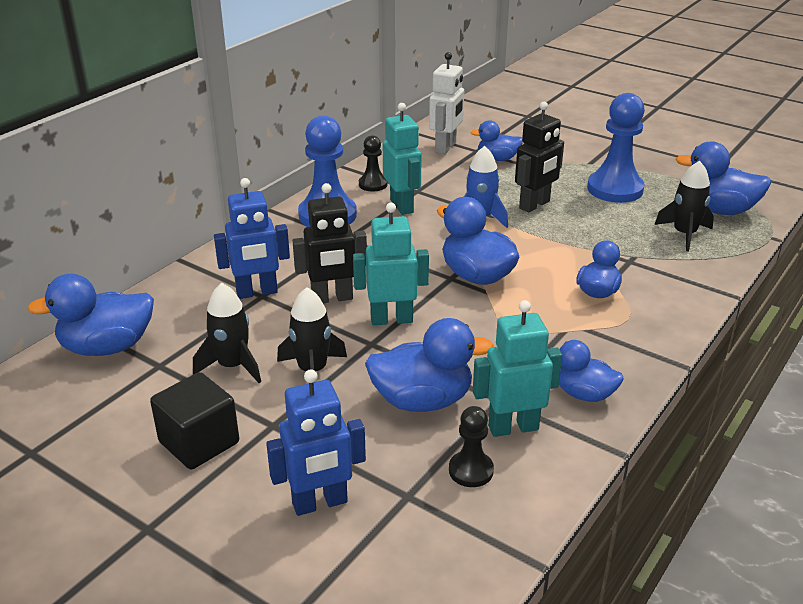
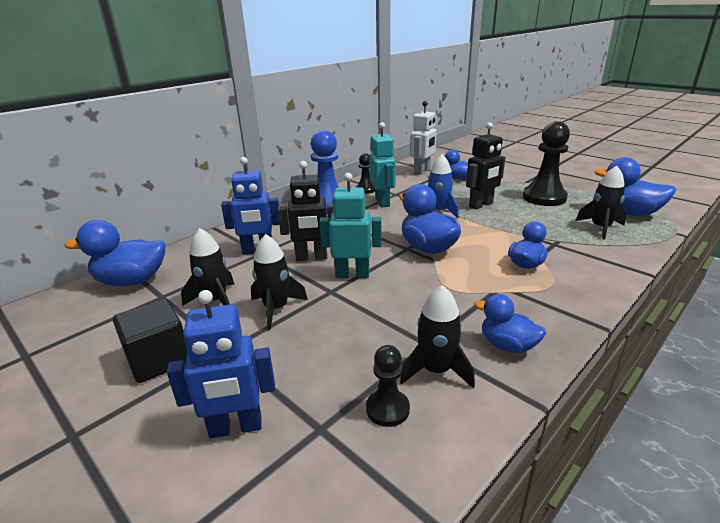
camera: 10 degrees right, 5 degrees down
(422, 400) = (359, 339): blue duck -> none
(513, 427) = (436, 370): turquoise robot -> black rocket
(615, 189) = (544, 197): blue pawn -> black pawn

